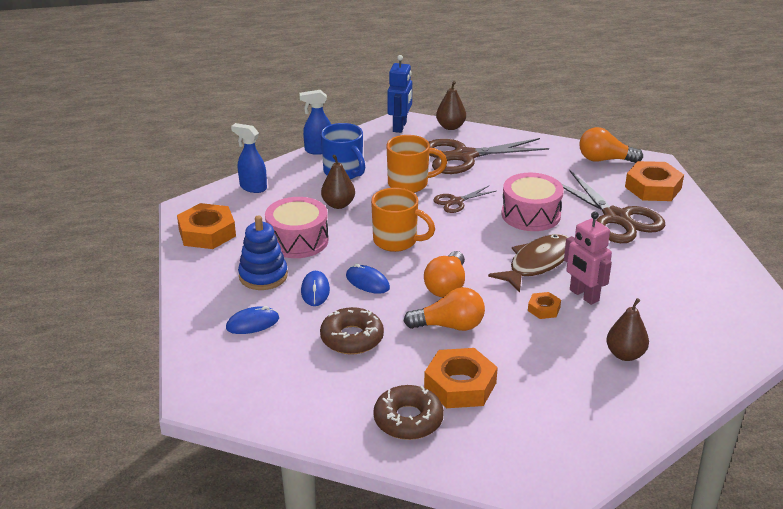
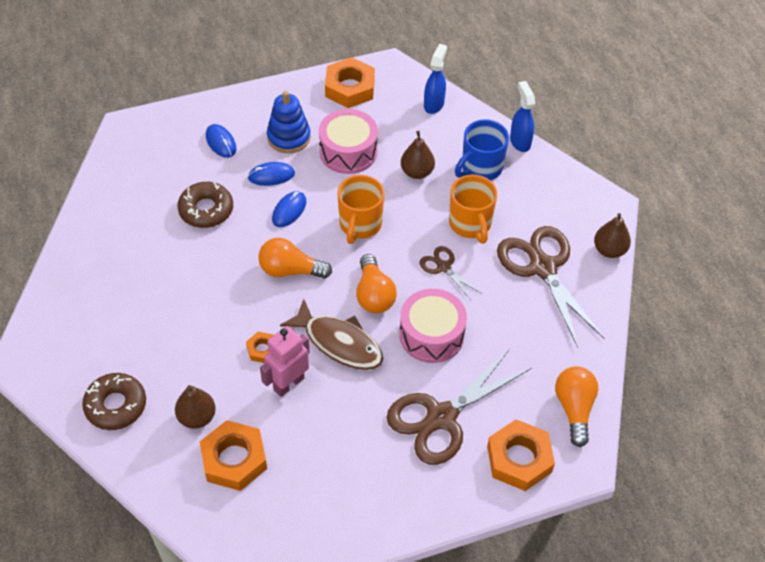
camera: 80 degrees right, 20 degrees up
(400, 127) = (594, 203): blue robot -> none
(408, 420) = (104, 259): brown donut -> brown donut (116, 405)
(450, 326) = (229, 277): orange light bulb -> orange light bulb (374, 295)
(460, 385) = (148, 290): orange nut -> orange nut (234, 459)

